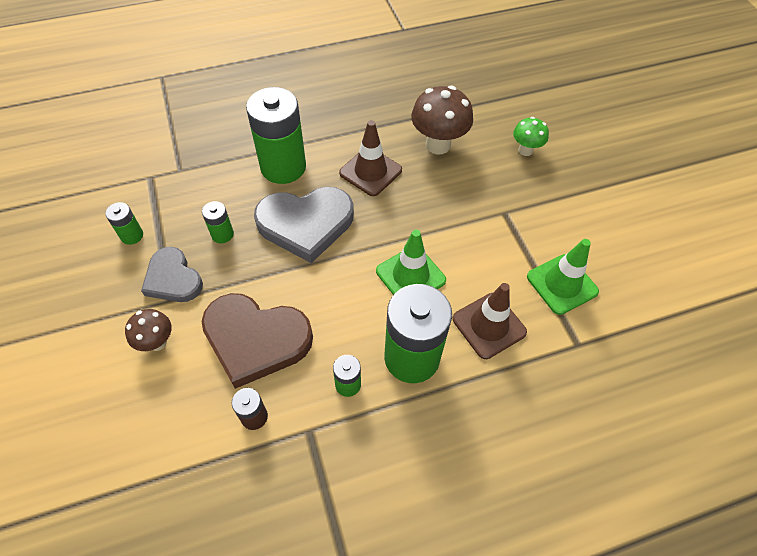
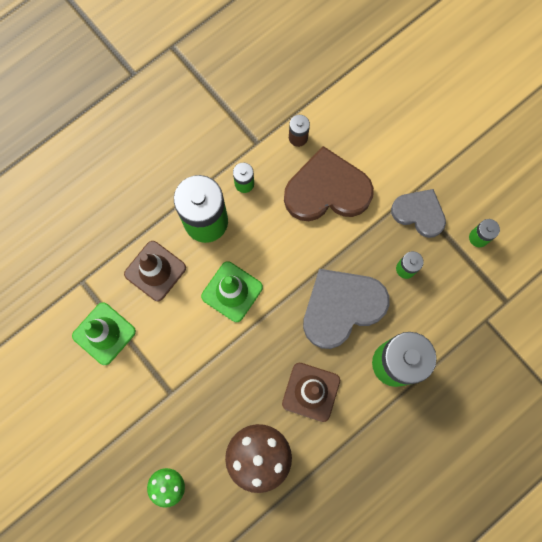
camera: 160 degrees right, 20 degrees up
(157, 342) = (396, 161): brown mushroom -> none

